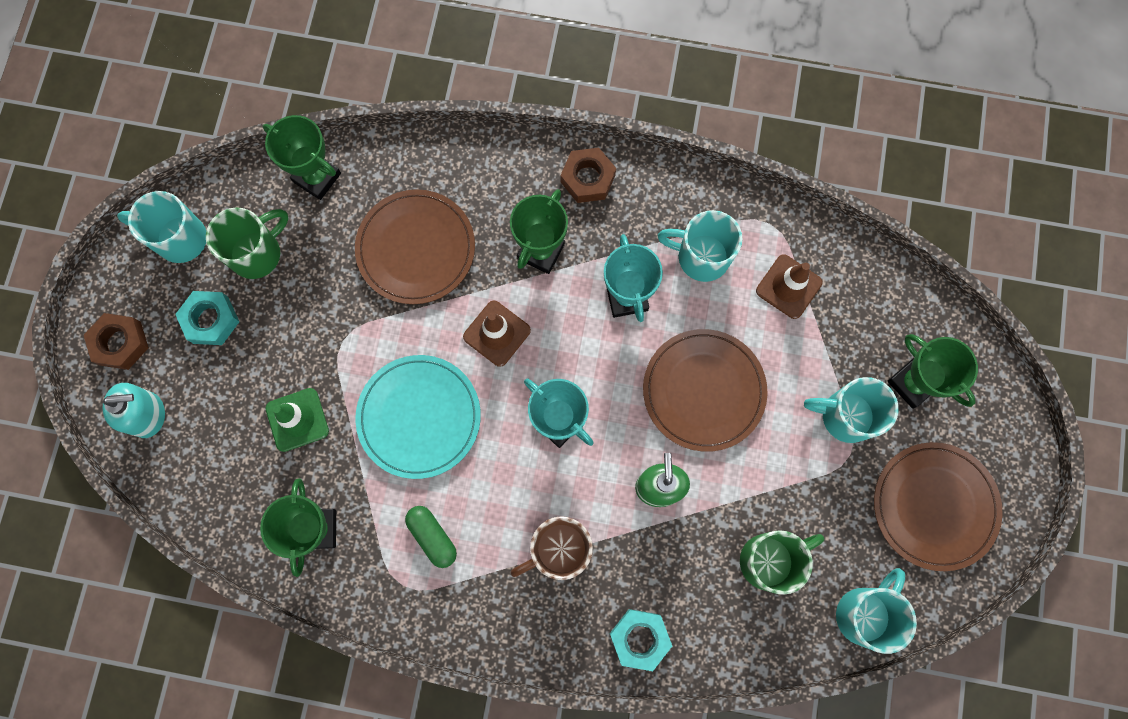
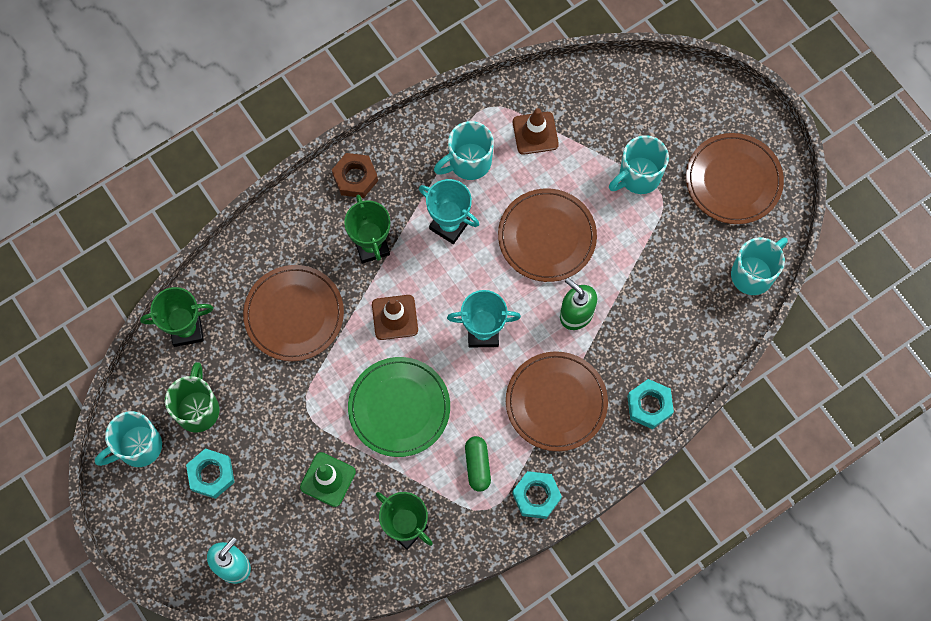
camera: 45 degrees left, 5 degrees down
(120, 343) = (169, 542): brown nut -> none
(419, 417) = (399, 408): turquoise plate -> green plate
(432, 537) = (477, 465): green capsule -> green capsule turned 75 degrees clockwise
(454, 617) = (536, 496): none -> turquoise nut
(559, 550) = (556, 402): brown mug -> brown plate
(769, 560) = (676, 295): green mug -> none
(864, 613) = (753, 274): turquoise mug -> turquoise mug turned 60 degrees clockwise
(912, 383) = (656, 124): green trophy -> none

